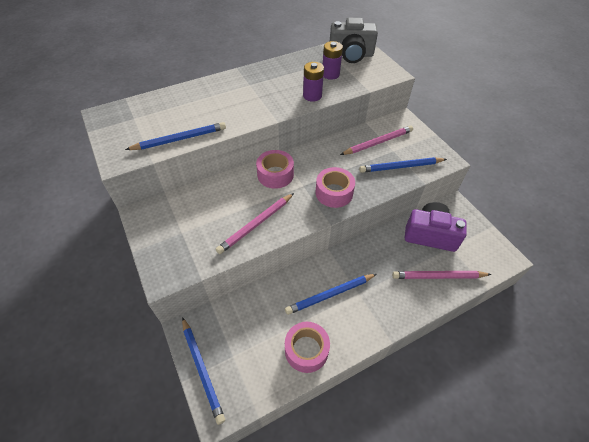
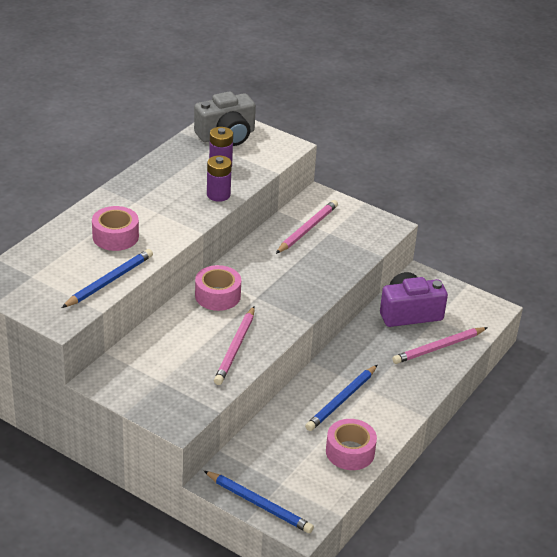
camera: 30 degrees left, 15 degrees down
(334, 193) = (295, 293): pink tape -> pink tape (115, 236)
(400, 167) = (348, 247): blue pencil -> none

